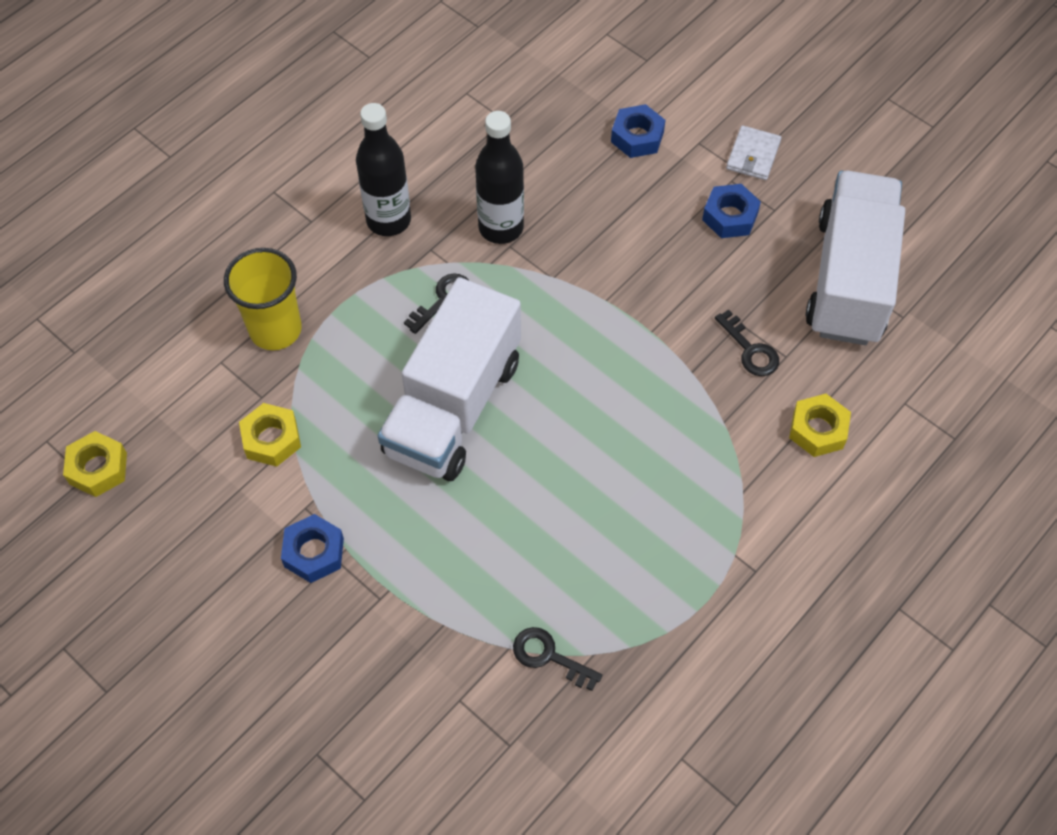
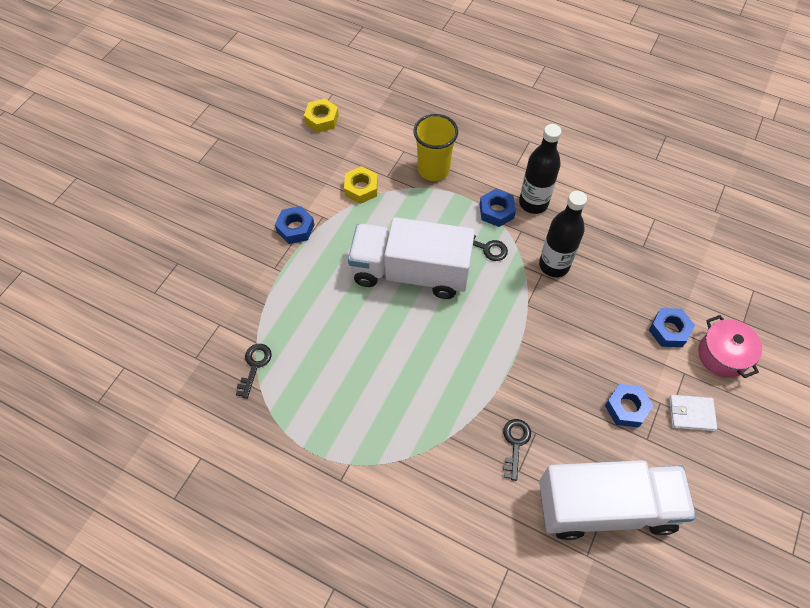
camera: 75 degrees right, 0 degrees up
(385, 269) = (496, 211): none -> blue nut
(685, 97) = (722, 355): none -> pink pot
(750, 350) = (515, 444): black key -> black key turned 150 degrees clockwise
(818, 430) = (463, 504): yellow nut -> none

